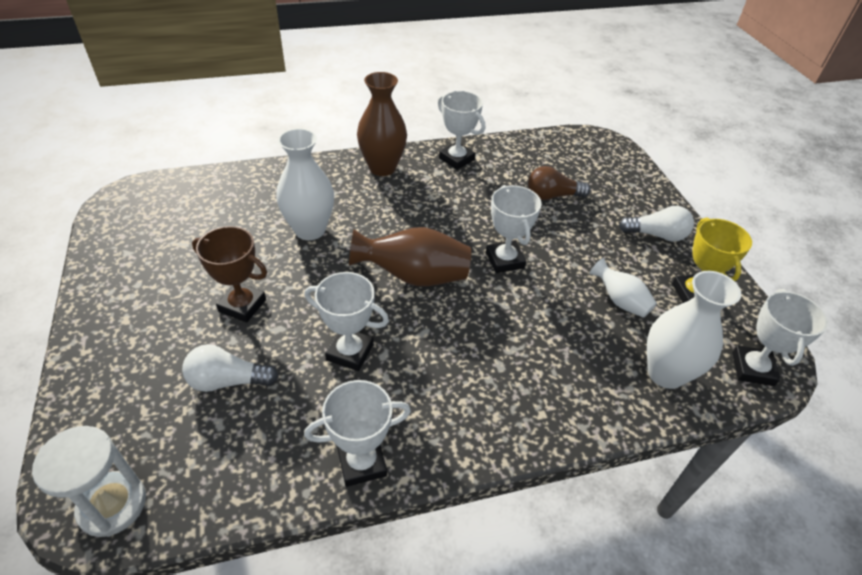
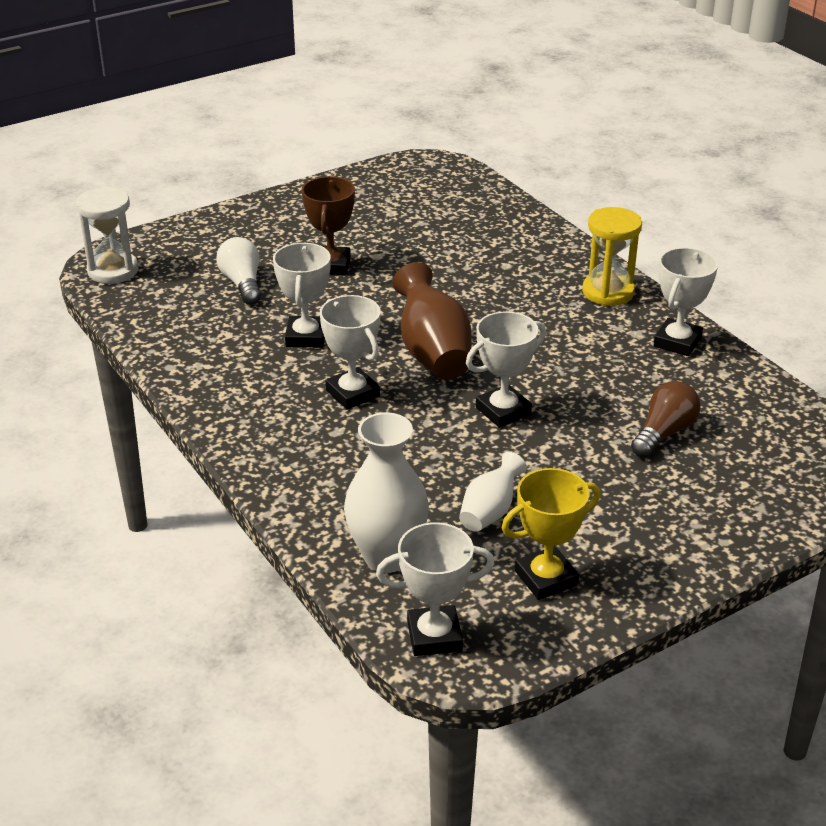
camera: 75 degrees right, 10 degrees down
(310, 230) = (460, 273): white vase -> none
(362, 463) = (188, 371): white trophy -> white trophy (352, 393)
(382, 168) = (608, 292): brown vase -> yellow hourglass
(552, 196) = (664, 433): brown light bulb -> brown light bulb turned 60 degrees clockwise
(656, 235) = (651, 539): white light bulb -> none

